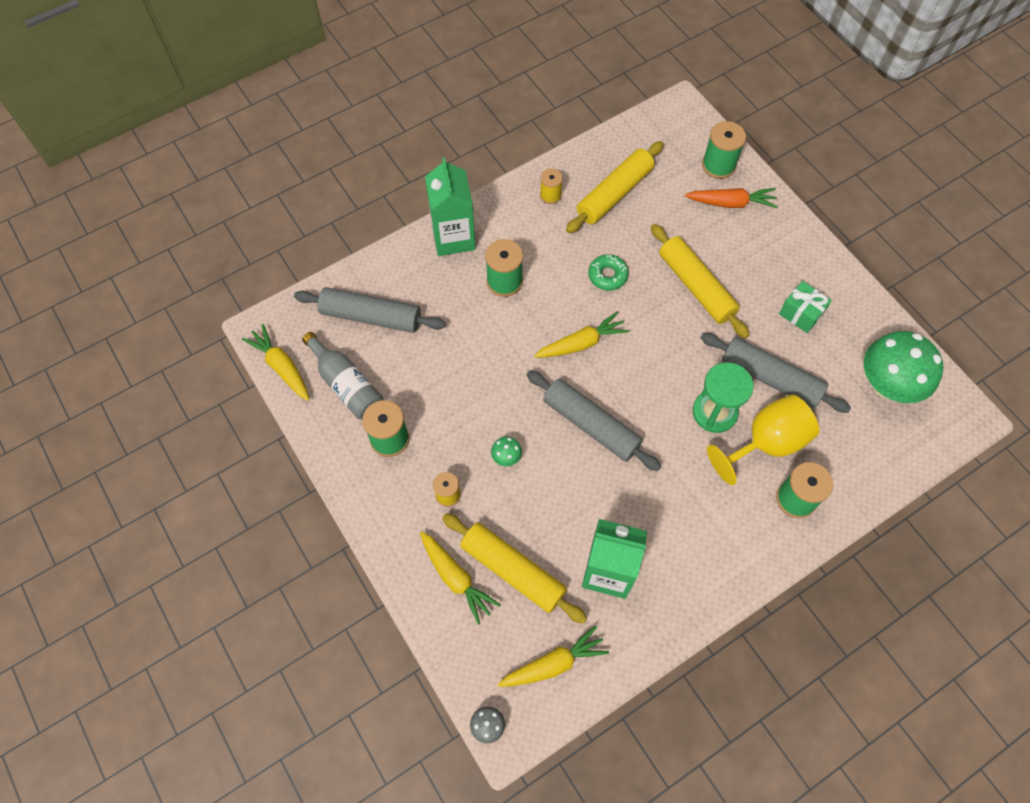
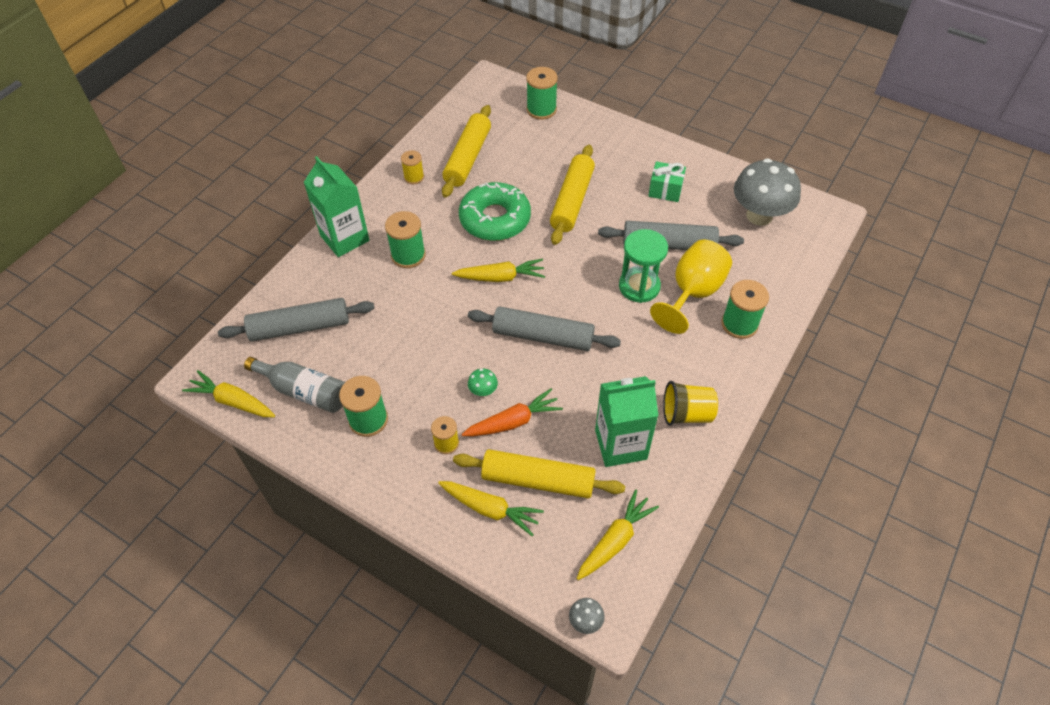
camera: 25 degrees left, 10 degrees down
(581, 343) = (500, 277): yellow carrot -> yellow carrot turned 45 degrees clockwise
(607, 275) = (495, 219): green donut -> green donut, size x1.94
(689, 570) = (686, 414): none -> yellow cup
(696, 286) = (572, 201): yellow rolling pin -> yellow rolling pin turned 75 degrees clockwise
(731, 203) = (566, 132): orange carrot -> orange carrot (513, 421)
(887, 385) = (759, 215): green mushroom -> grey mushroom

